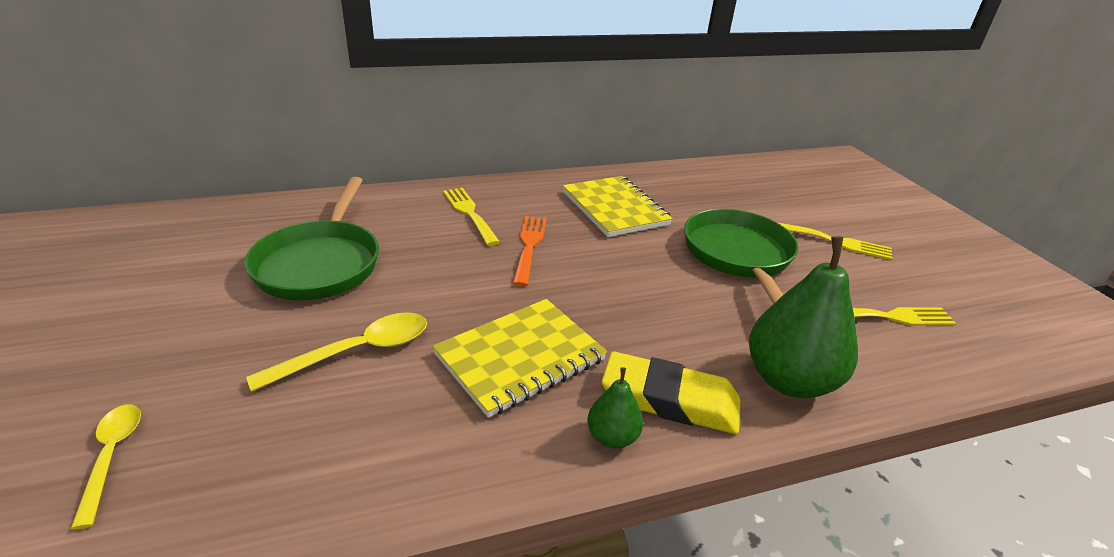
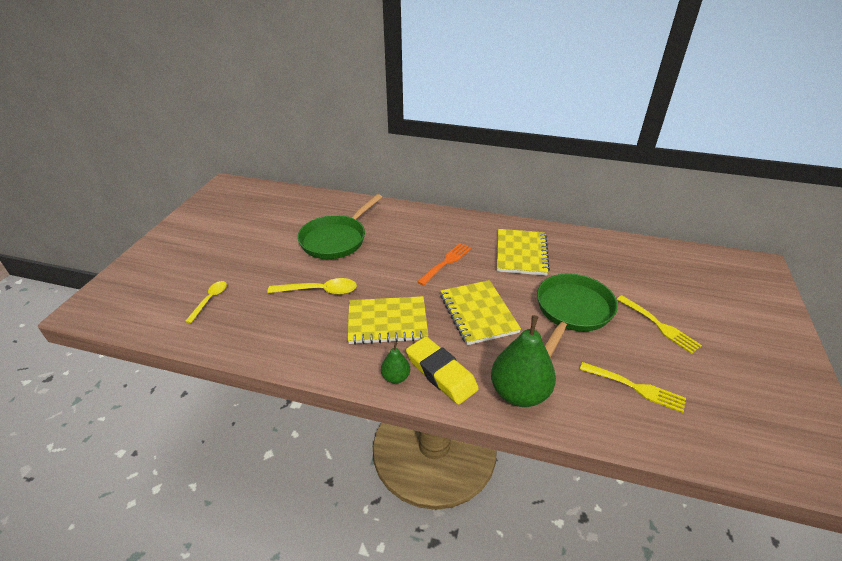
camera: 35 degrees right, 5 degrees up
(469, 213) = (430, 232): yellow fork -> none
(636, 297) = (478, 313): none -> yellow notebook

